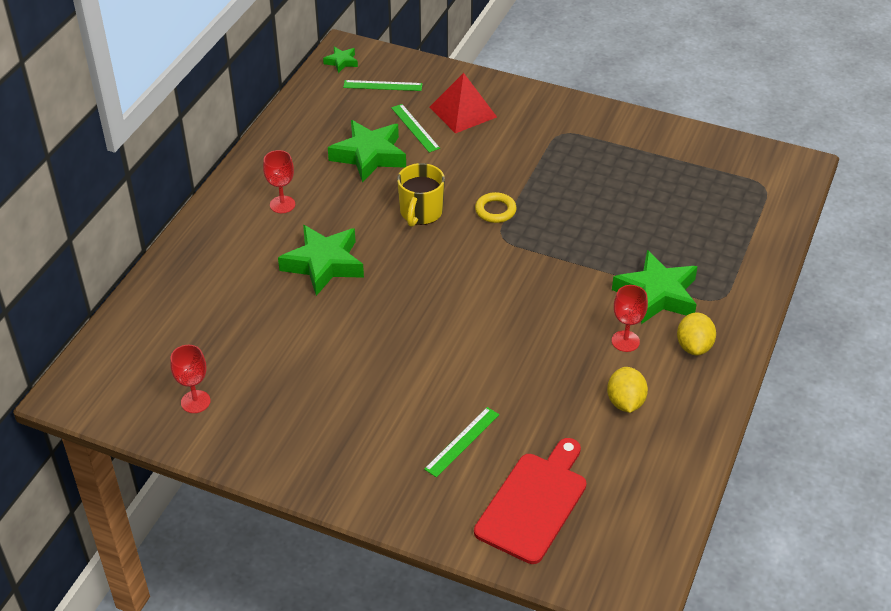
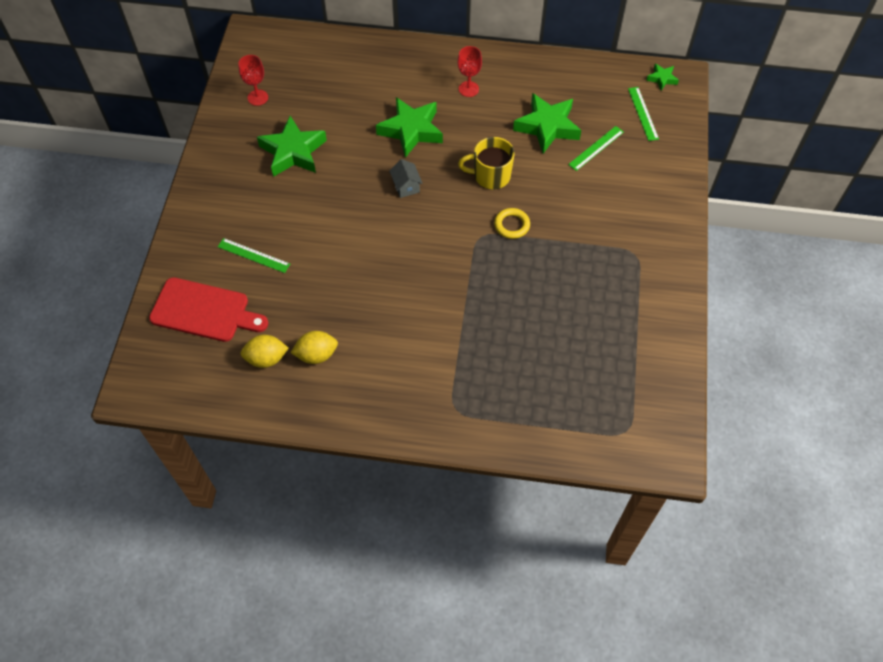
camera: 75 degrees right, 15 degrees up
(407, 284) = (406, 186): none -> grey house
(463, 112) = (632, 176): red pyramid -> none
(625, 341) = (384, 344): red goblet -> none
(657, 294) = (447, 360): green star -> green star (293, 152)
(694, 346) = (392, 396): yellow lemon -> yellow lemon (266, 358)

